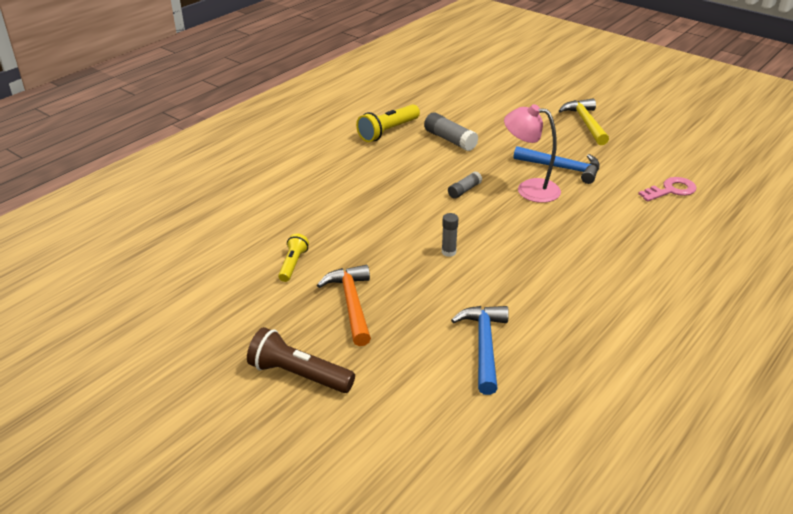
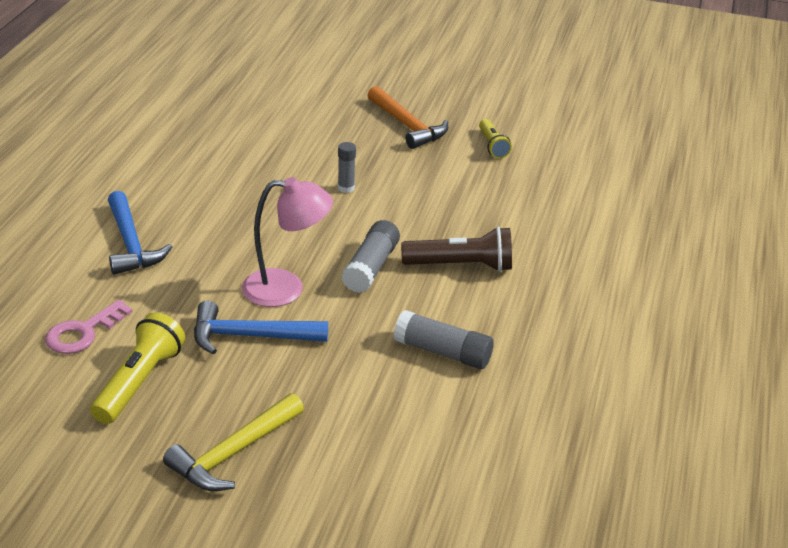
camera: 155 degrees right, 0 degrees up
(298, 375) = (407, 76): brown flashlight -> brown flashlight (461, 266)
(388, 131) = (547, 346): yellow flashlight -> yellow flashlight (140, 382)
(464, 190) = (371, 267): grey glue stick -> grey glue stick, size x1.62
(484, 346) = (270, 118): blue hammer -> blue hammer (131, 244)
(585, 123) = (233, 453): yellow hammer -> yellow hammer turned 75 degrees clockwise

